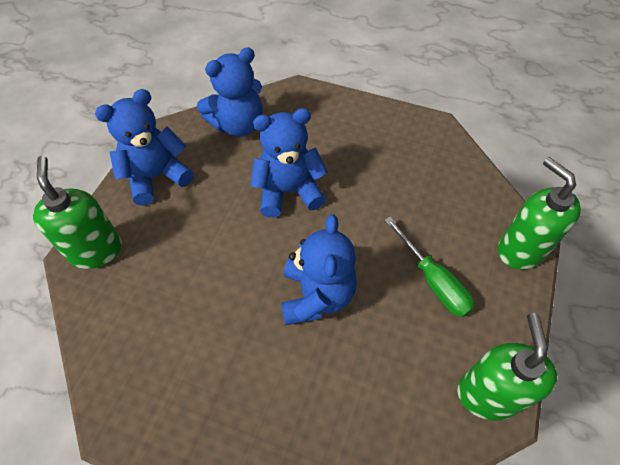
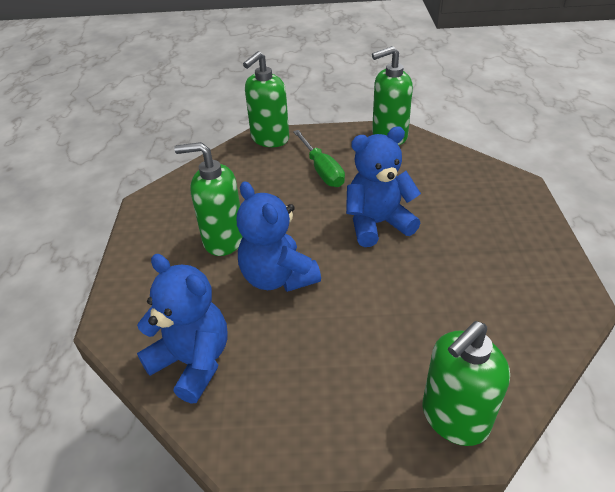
camera: 110 degrees left, 15 degrees down
(156, 177) = (317, 412): blue teddy bear -> none
(355, 167) = (223, 240): none -> green soap dispenser
(433, 281) = (322, 170): green screwdriver -> green screwdriver turned 120 degrees clockwise

